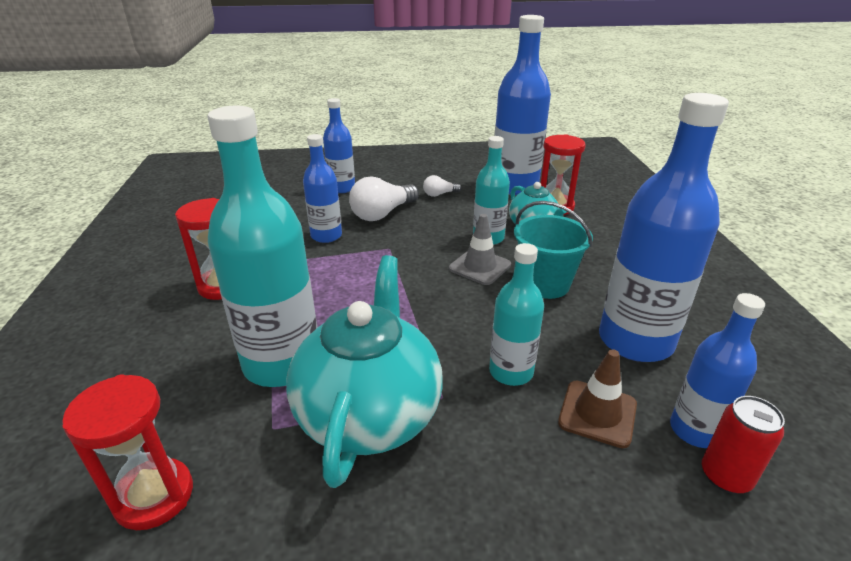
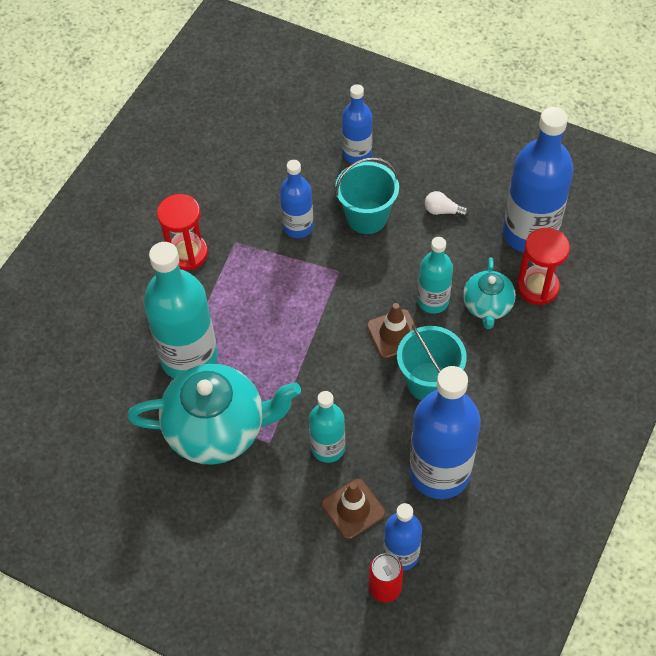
camera: 35 degrees right, 25 degrees up
(154, 496) = (80, 419): red hourglass -> none
(369, 413) = (218, 429): turquoise teapot -> turquoise teapot turned 45 degrees clockwise
(382, 214) = (366, 217): white light bulb -> turquoise bucket
(480, 267) = (394, 334): grey traffic cone -> brown traffic cone

